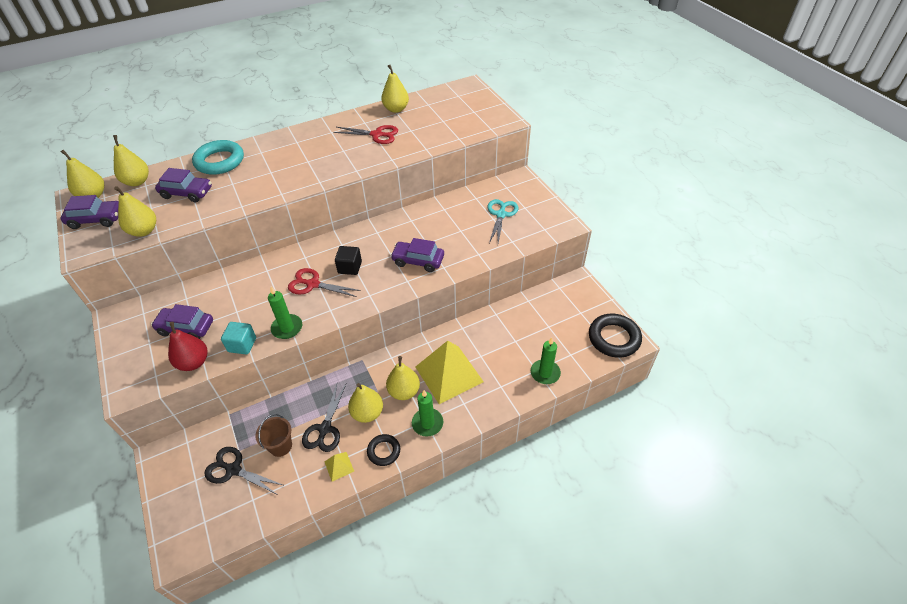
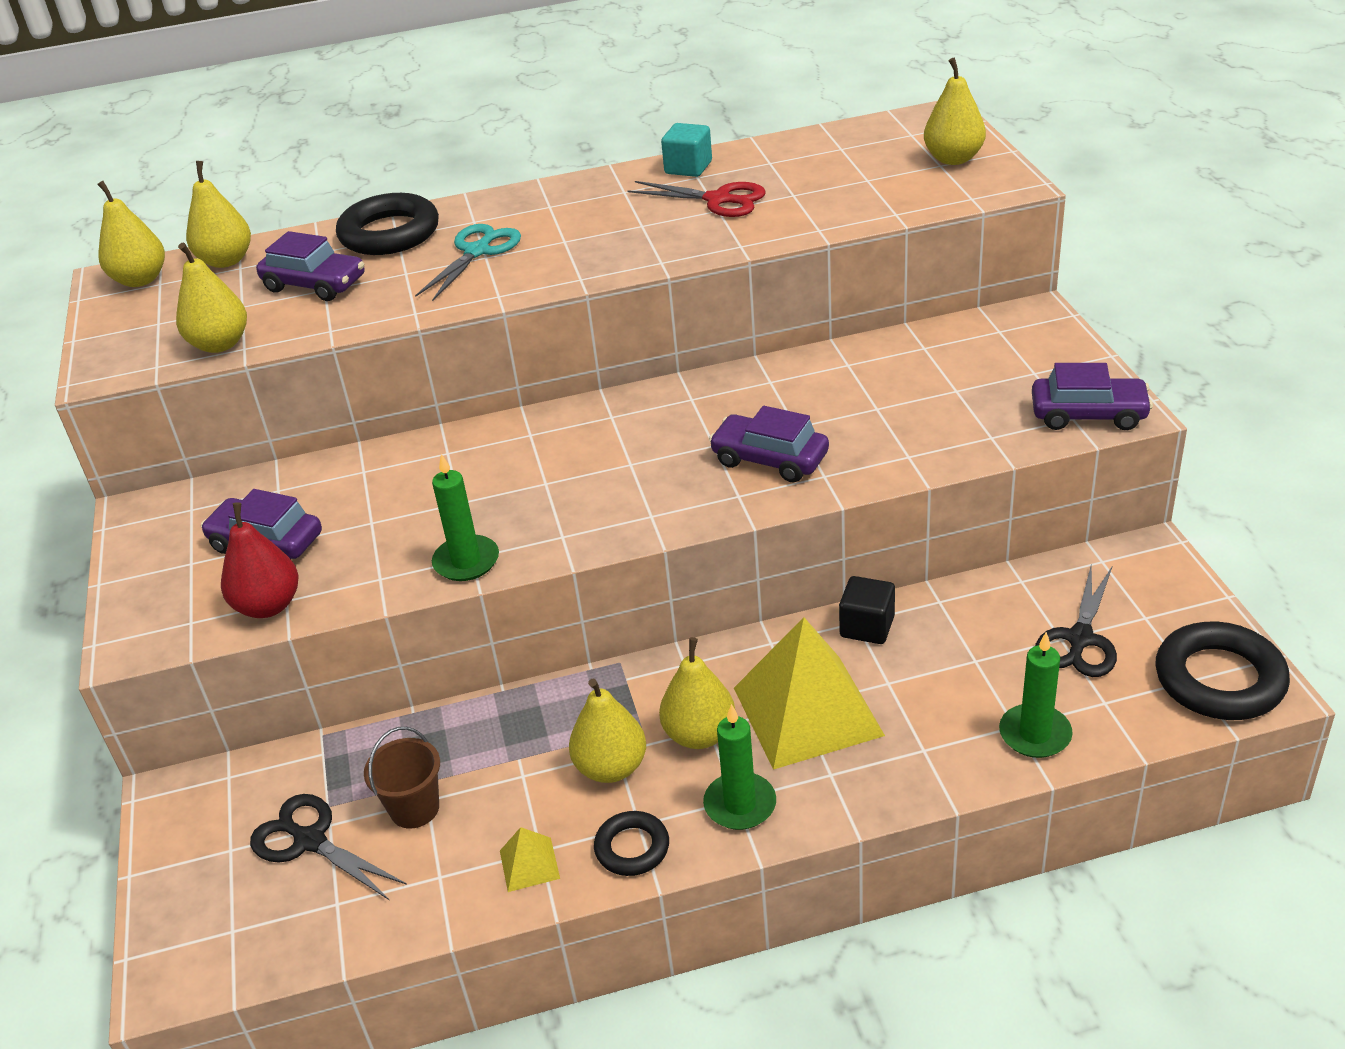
camera: 15 degrees right, 10 degrees down
(96, 219) = (138, 319): purple car -> purple car (1088, 414)
(219, 161) = (389, 233): turquoise ring -> black ring
(242, 345) = (370, 583): turquoise cube -> turquoise cube (688, 168)
(313, 284) = (536, 485): red scissors -> none
(325, 429) = (513, 787): black scissors -> black scissors (1079, 639)
(350, 267) = (620, 460): black cube -> black cube (867, 627)
(396, 109) = (769, 155): yellow pear -> yellow pear (953, 159)
(501, 215) = (976, 383): turquoise scissors -> turquoise scissors (477, 251)

